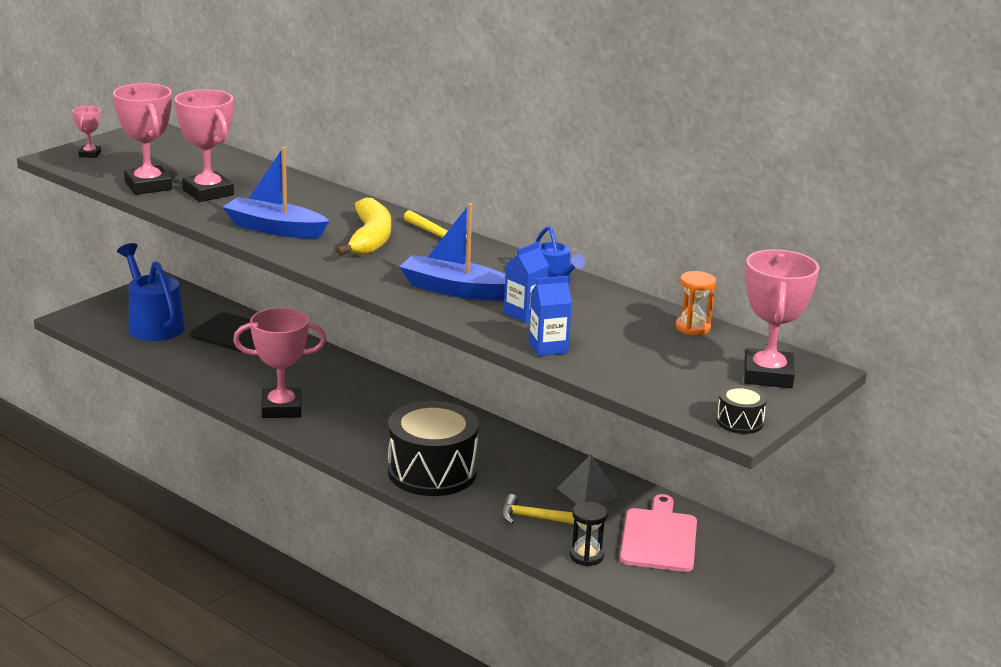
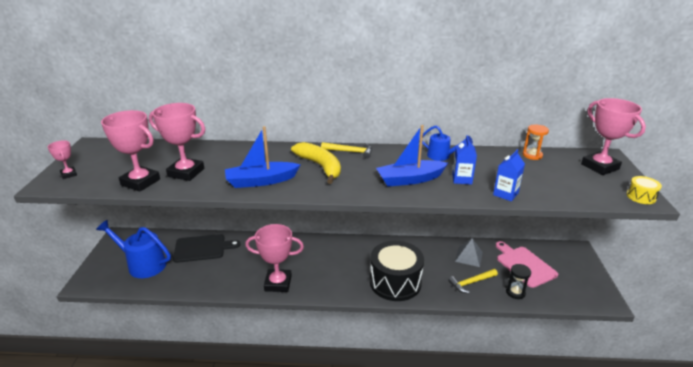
camera: 35 degrees left, 5 degrees up
(281, 408) = (278, 283): pink trophy -> pink trophy turned 45 degrees clockwise
(739, 422) = (641, 197): black drum -> yellow drum

